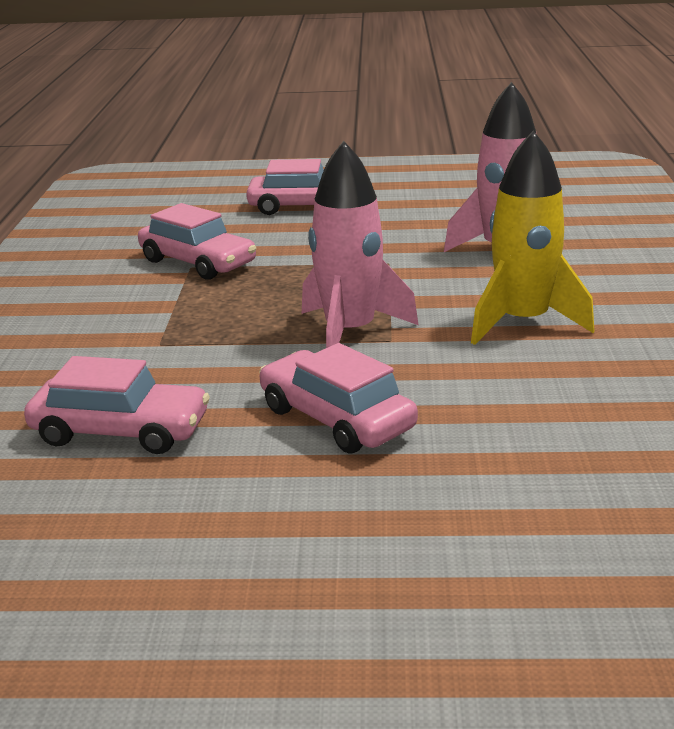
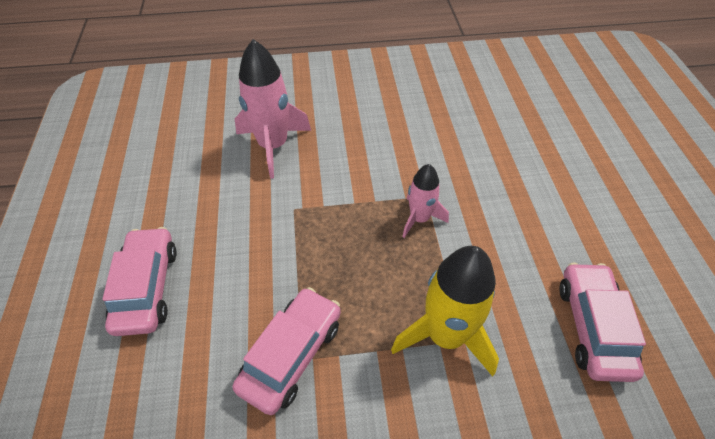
camera: 100 degrees left, 25 degrees up
(336, 418) = (531, 212): pink car -> none
(350, 333) = (419, 219): pink rocket -> pink rocket, size x0.59
(523, 322) = (389, 137): yellow rocket -> yellow rocket (445, 336)

